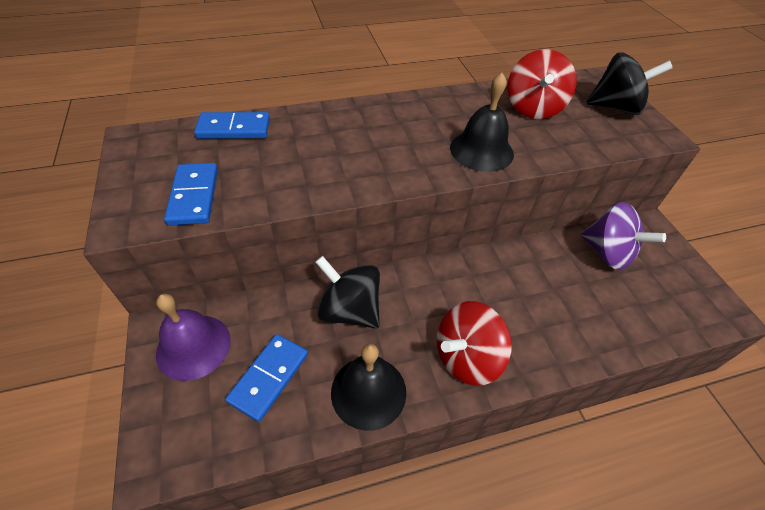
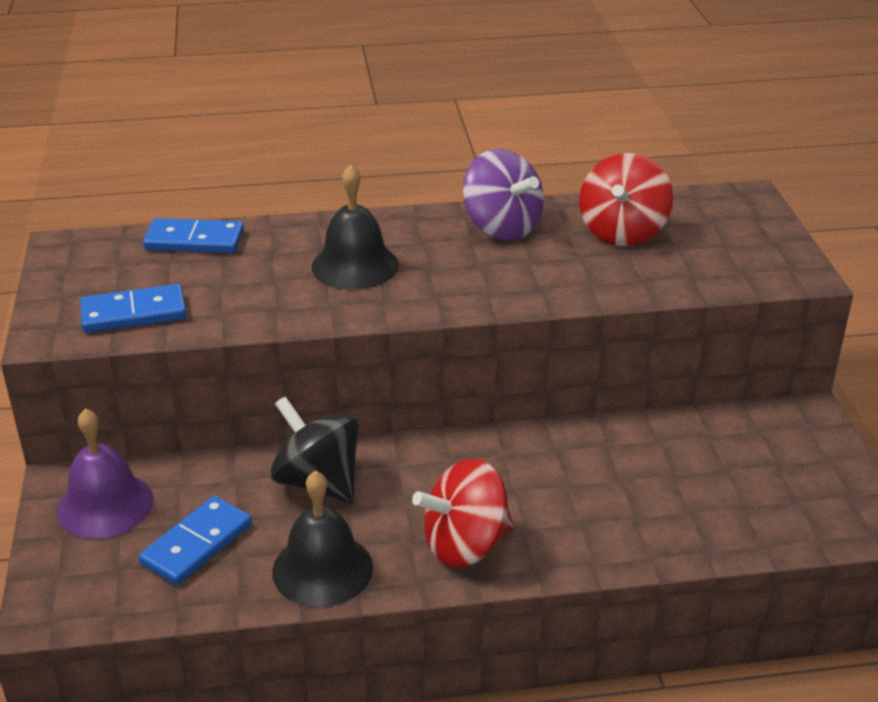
camera: 10 degrees right, 15 degrees down
(194, 196) = (134, 313): blue domino -> blue domino turned 75 degrees clockwise
(481, 150) = (524, 281): black bell -> black bell (355, 265)
(607, 253) = (721, 443): purple spinning top -> purple spinning top (501, 227)
(615, 107) = (749, 236): black spinning top -> none

